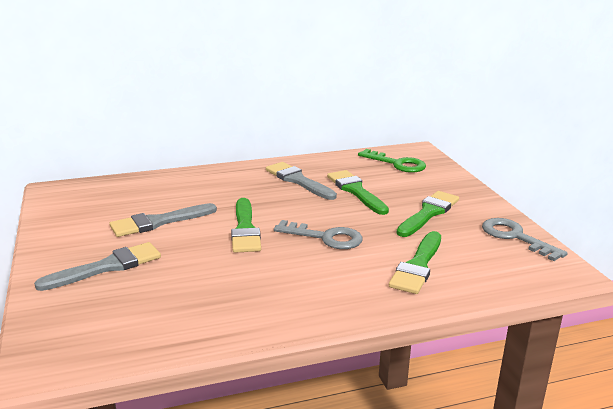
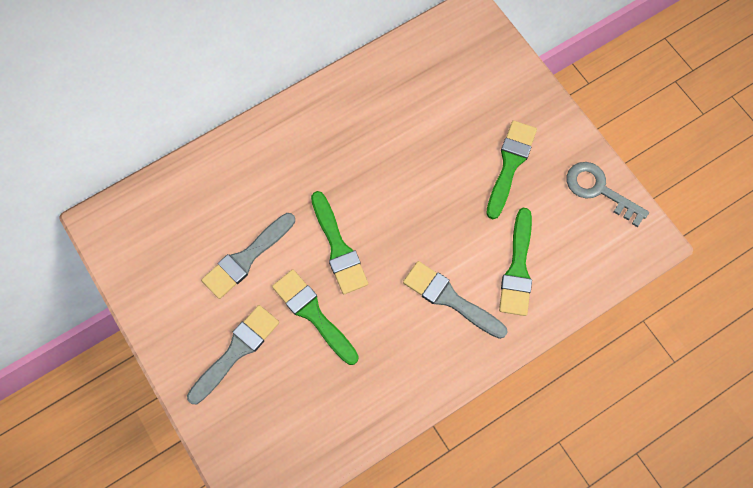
camera: 15 degrees left, 45 degrees up
(298, 180) = (357, 129): grey brush -> grey brush (450, 299)
(325, 237) = (421, 241): grey key -> none
(356, 191) = (426, 136): green brush -> green brush (313, 314)
(397, 164) = (455, 58): green key -> none

